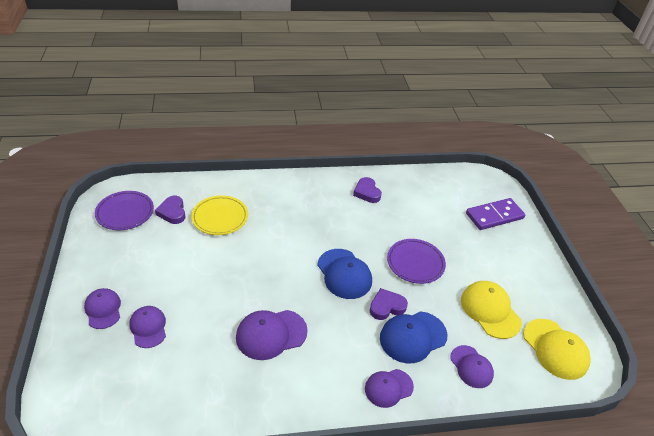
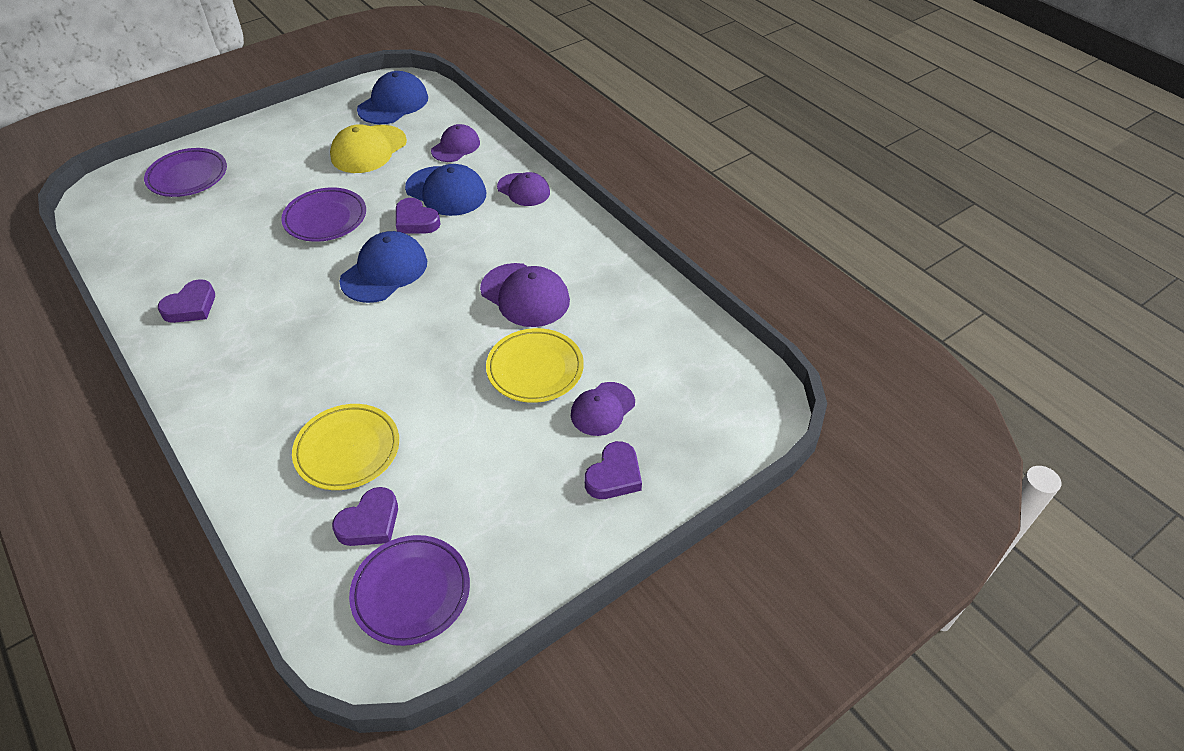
camera: 115 degrees left, 5 degrees up
(103, 309) = (614, 475): purple cap -> purple heart
(206, 310) = (535, 369): none -> yellow plate
(494, 216) = (188, 177): purple domino -> purple plate
(555, 349) = (393, 103): yellow cap -> blue cap

